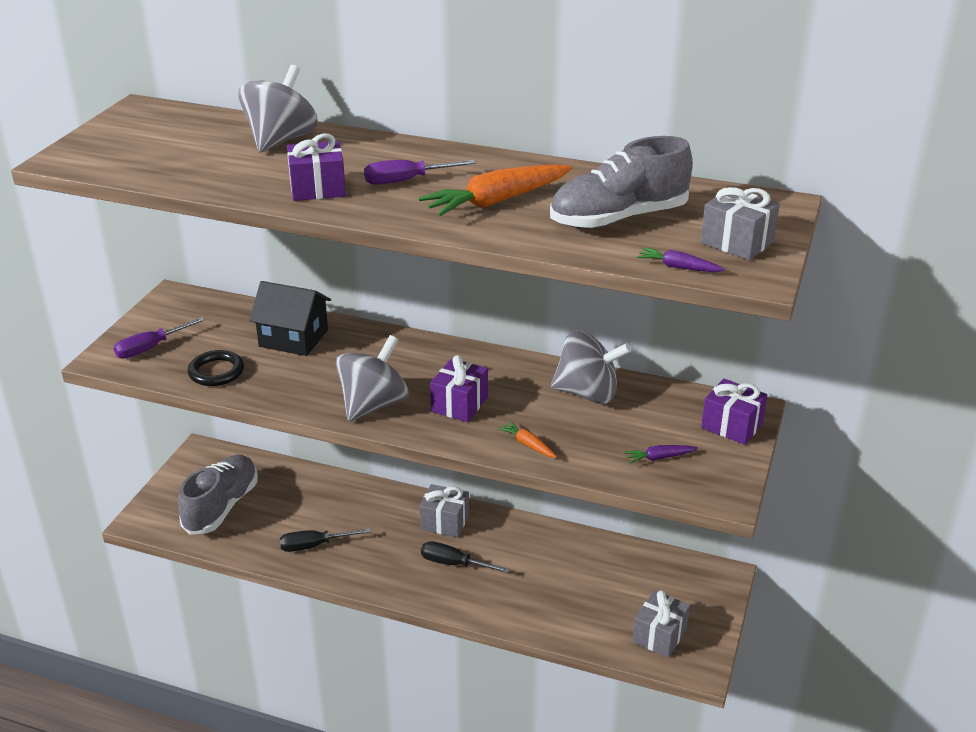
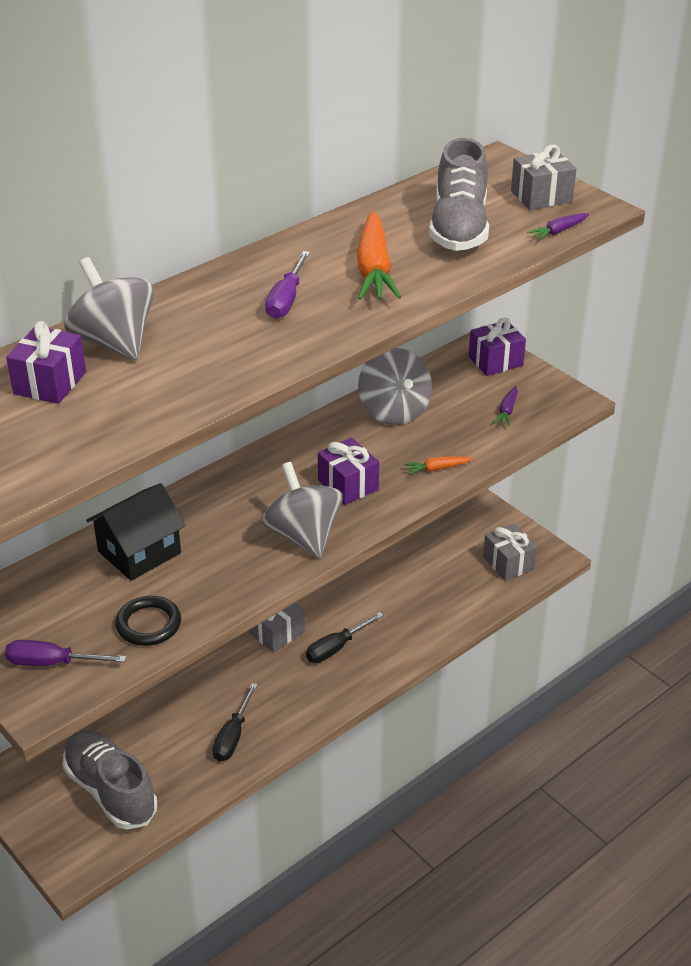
camera: 60 degrees left, 5 degrees up
(150, 348) = (52, 663): purple screwdriver -> purple screwdriver turned 105 degrees clockwise
(318, 189) = (252, 349): purple gift -> purple gift (50, 383)
(587, 393) = (394, 411): grey spinning top -> grey spinning top turned 120 degrees clockwise

